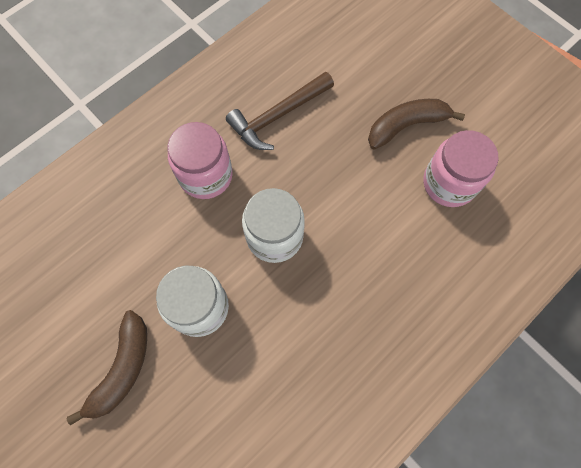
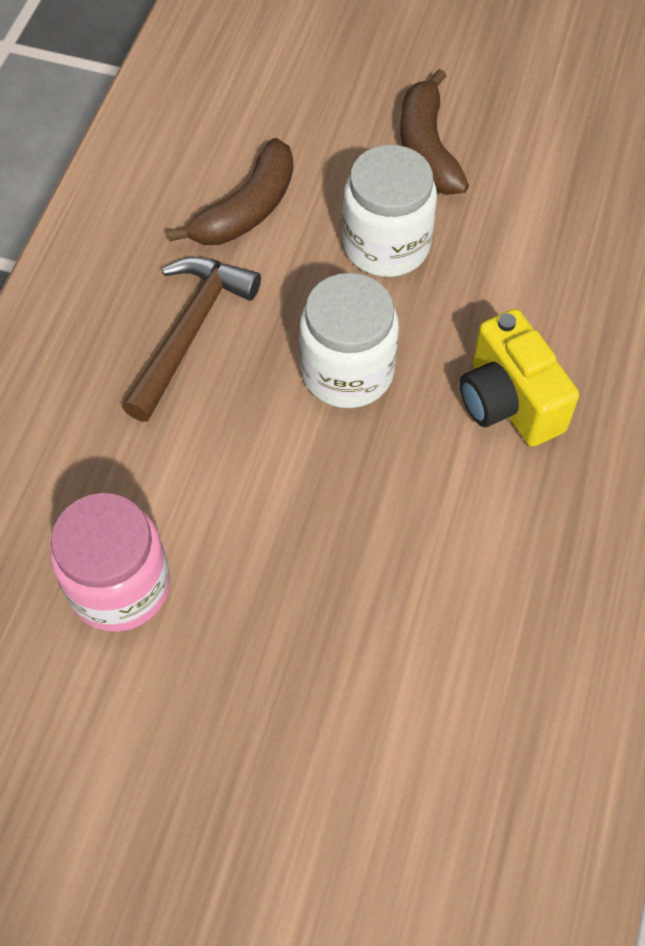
camera: 150 degrees right, 10 degrees down
(206, 175) = (508, 402): pink jar -> yellow camera
(278, 116) = (469, 552): brown hammer -> brown hammer (190, 332)
(406, 126) = (240, 653): brown banana -> brown banana (247, 209)

